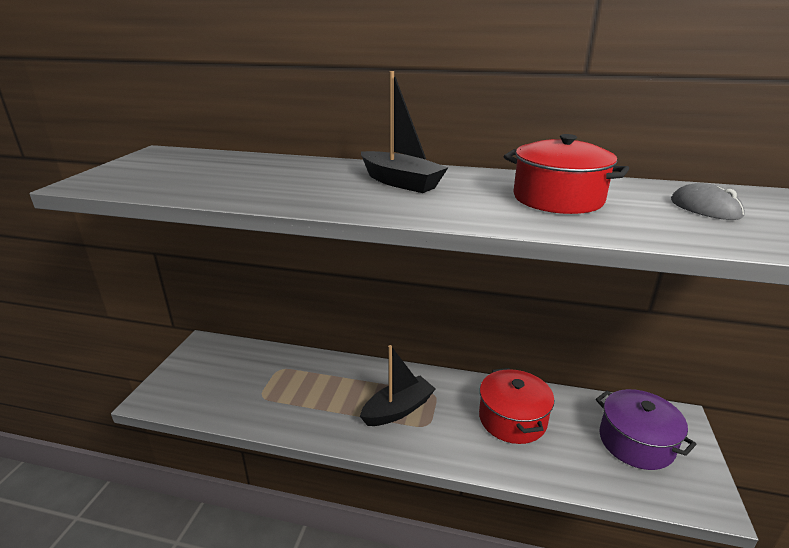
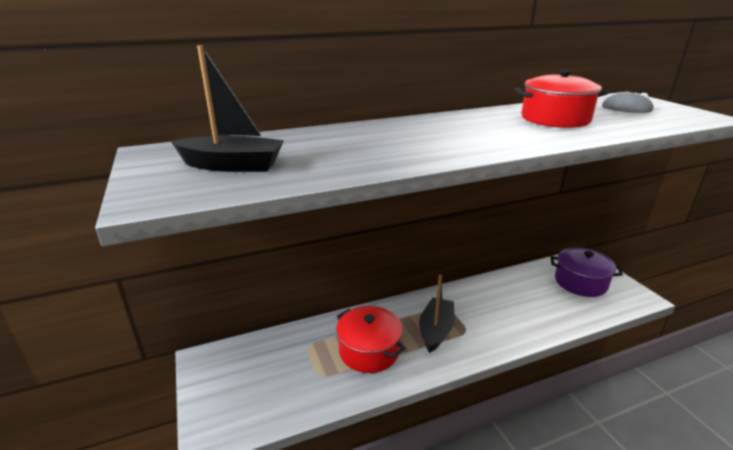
camera: 35 degrees left, 0 degrees up
(400, 182) = (443, 129): black boat -> black boat (232, 166)
(512, 419) = (509, 301): red pot -> red pot (369, 351)

